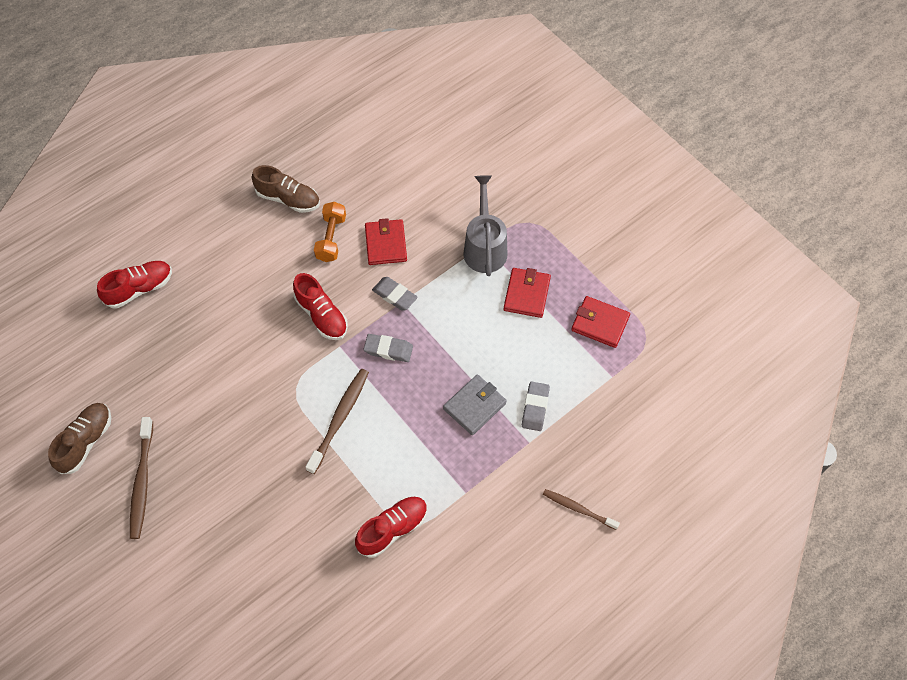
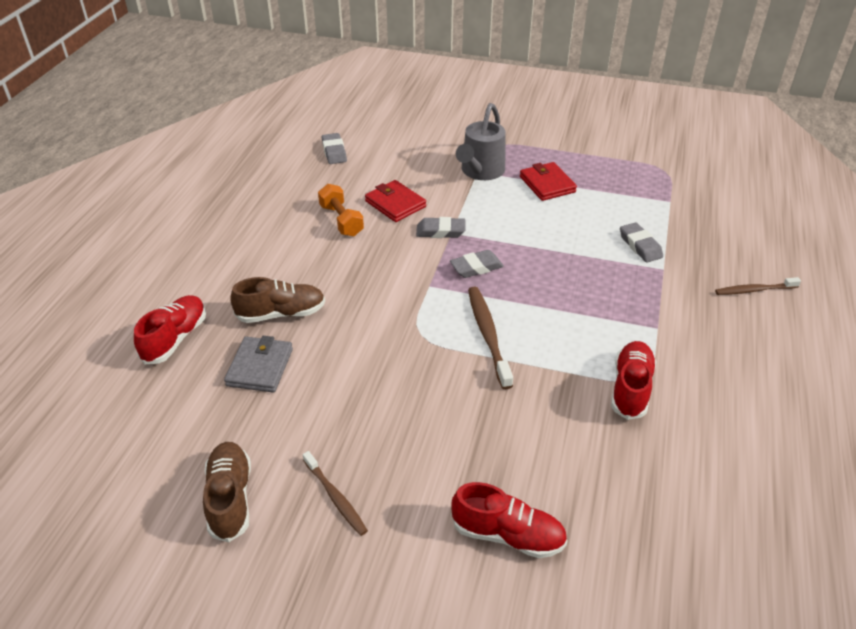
camera: 35 degrees left, 20 degrees down
(142, 482) = (335, 498): brown toothbrush -> brown toothbrush, size x0.65
(288, 199) = (272, 212): brown shoe -> brown shoe (281, 314)
(322, 315) = (389, 273): red shoe -> red shoe (508, 535)
(388, 152) = (334, 152): none -> grey eraser
(474, 406) = (592, 268): grey wallet -> grey wallet (260, 367)
(485, 246) = (480, 172): grey watering can -> grey watering can turned 120 degrees counterclockwise
(600, 323) = (622, 176): red wallet -> none

